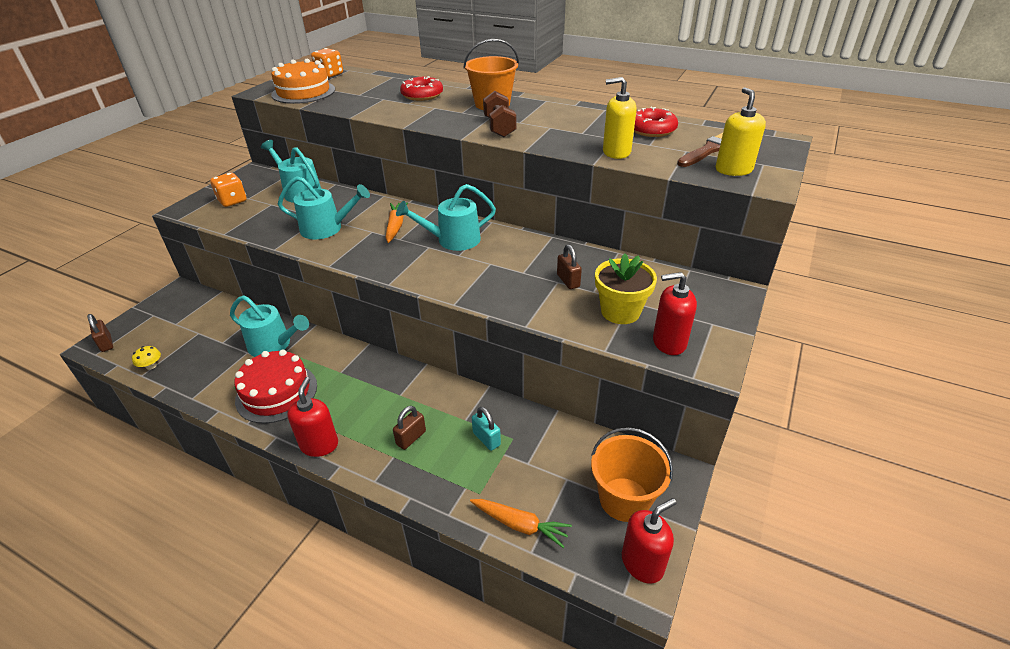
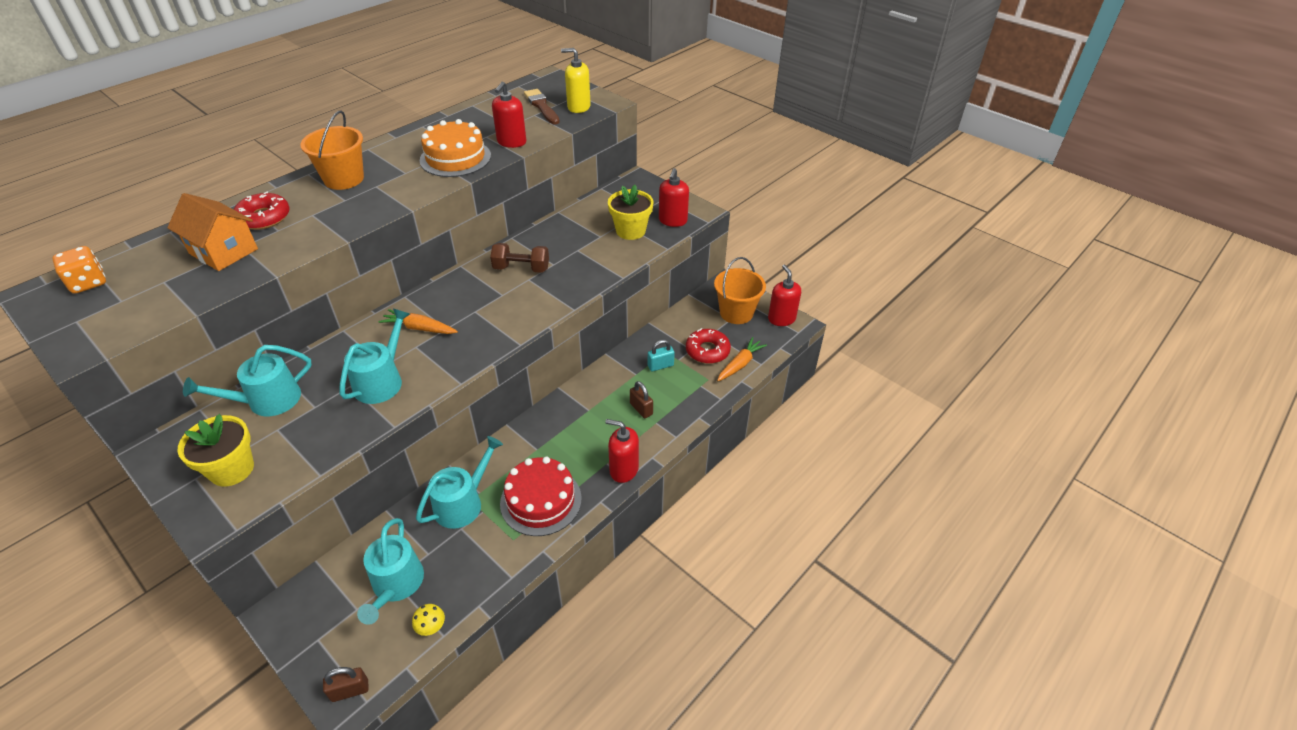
camera: 75 degrees left, 5 degrees up
(232, 201) = (232, 469): orange dice -> yellow flower pot
(303, 92) = (135, 309): orange cake -> orange cake (455, 158)
(375, 95) = (223, 251): none -> orange house
(453, 240) = (474, 294): turquoise watering can -> turquoise watering can (396, 585)
(499, 127) = (407, 185): brown dumbbell -> brown dumbbell (521, 268)
(568, 281) = (580, 244): brown padlock -> none
(616, 152) = (511, 142): yellow soap dispenser -> red soap dispenser
(651, 129) = (485, 117): red donut -> red donut (707, 351)

